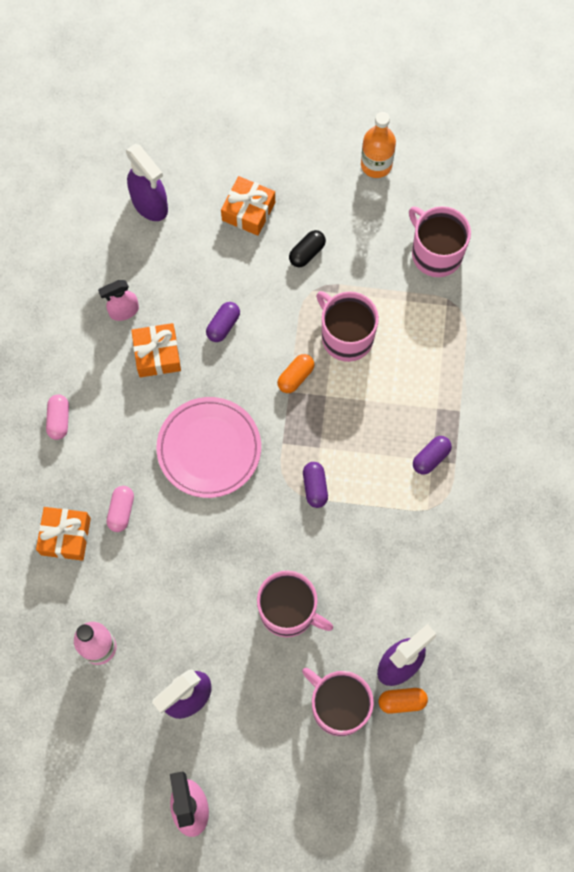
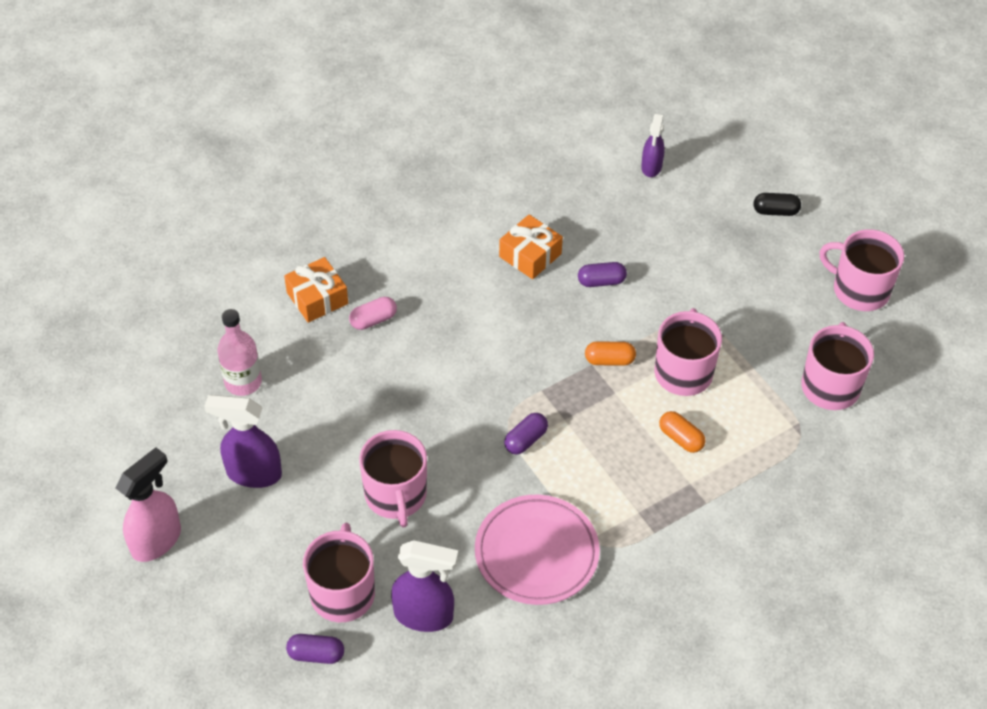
camera: 50 degrees right, 20 degrees down
(59, 420) = (410, 230): pink capsule -> none
(123, 311) = (543, 210): pink spray bottle -> none
(150, 204) = (651, 167): purple spray bottle -> purple spray bottle, size x0.64
(209, 449) = (485, 343): pink plate -> pink plate (536, 553)
(248, 211) = (718, 232): orange gift -> none
(307, 253) = (726, 295): black capsule -> black capsule (775, 211)
(376, 165) = (859, 290): orange bottle -> pink mug
(402, 701) = (391, 641): orange capsule -> orange capsule (681, 438)
(431, 458) = (640, 509): purple capsule -> purple capsule (316, 654)

